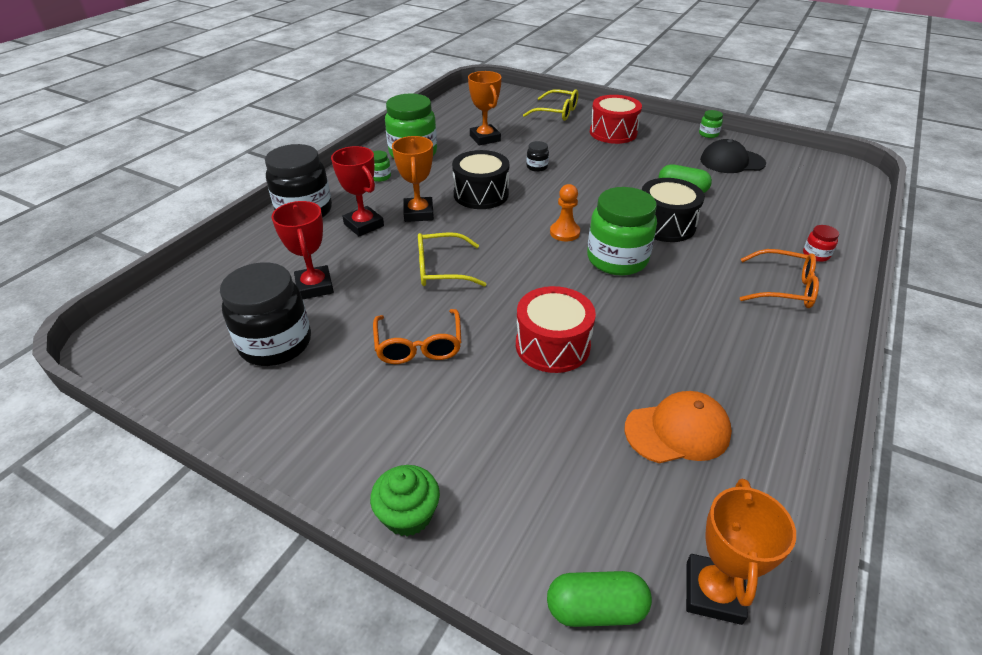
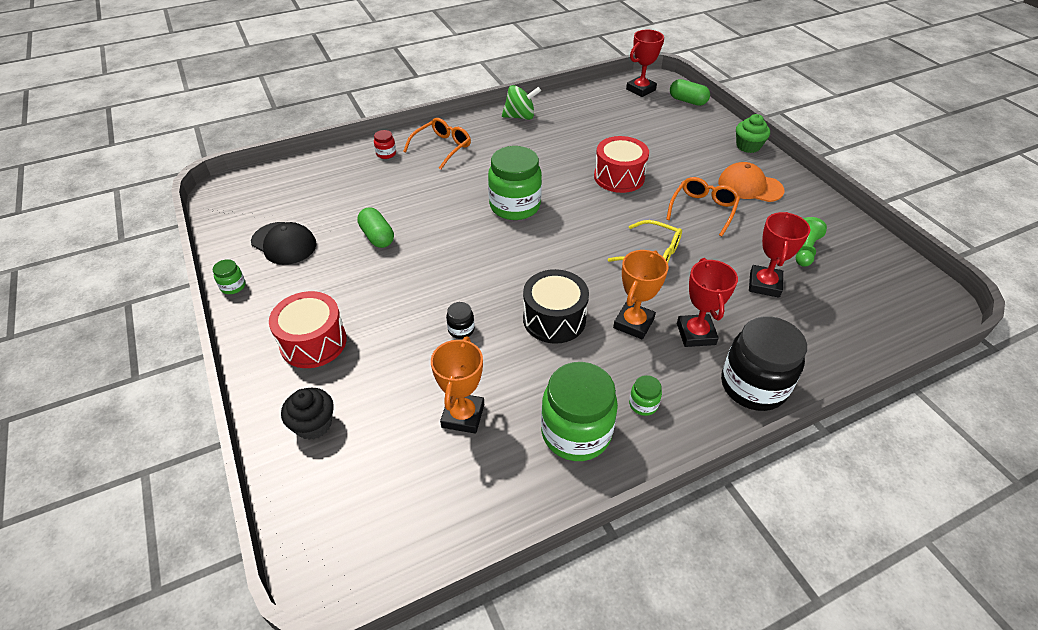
camera: 145 degrees left, 5 degrees up
(276, 343) = (804, 250): black jar -> green pawn
(557, 112) = (313, 424): yellow glasses -> black cupcake
(564, 232) = (525, 243): orange pawn -> none
(665, 225) = (442, 214): black drum -> none
(677, 431) = (596, 124): orange cap -> orange cap (750, 186)
(713, 592) = (641, 89): orange trophy -> red trophy
(783, 288) = (442, 147): orange glasses -> orange glasses turned 75 degrees clockwise
(787, 385) = (520, 117): none -> green spinning top

